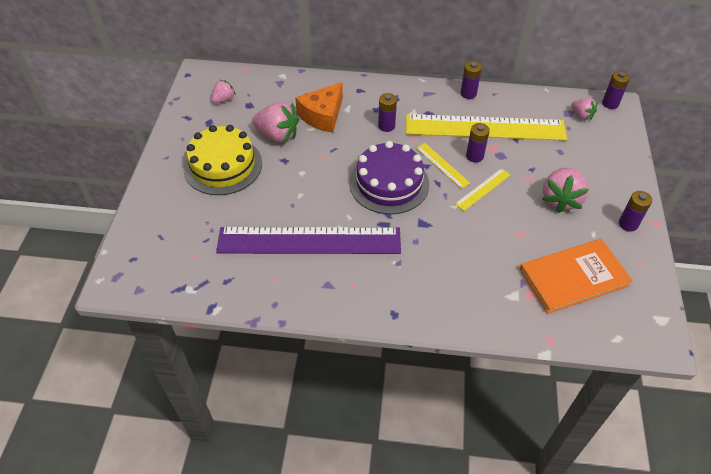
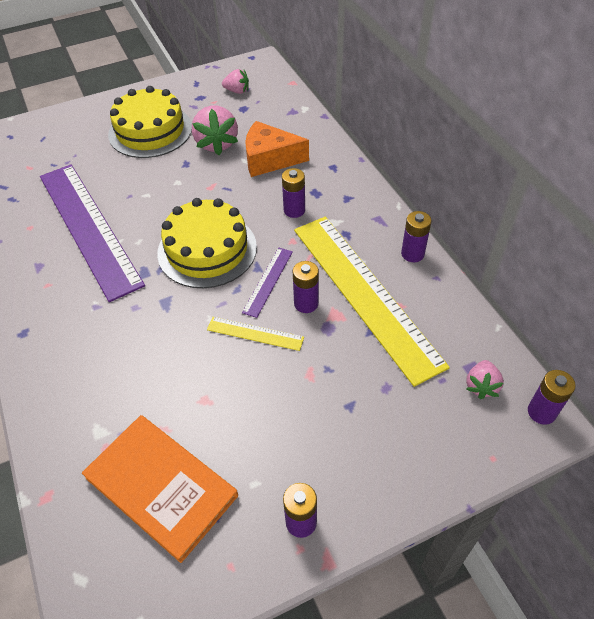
camera: 60 degrees right, 0 degrees up
(389, 183) = (207, 250): purple cake -> yellow cake
(442, 165) = (268, 281): yellow ruler -> purple ruler
(560, 199) = (294, 421): pink strawberry -> none

